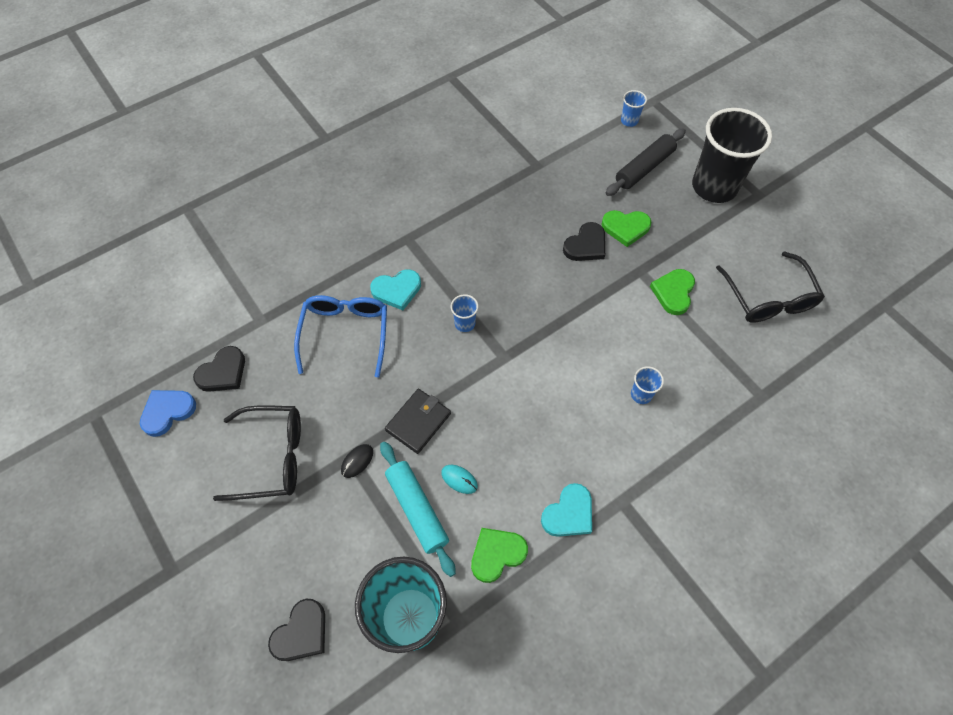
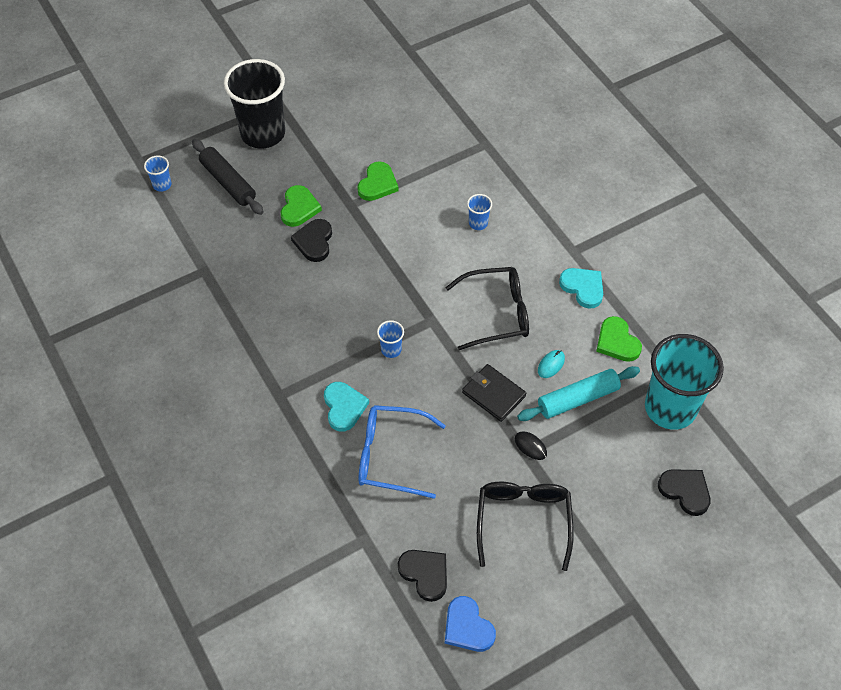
camera: 85 degrees left, 5 degrees down
(586, 245) = (314, 242): black heart -> black heart turned 135 degrees counterclockwise
(673, 292) = (377, 184): green heart -> green heart turned 90 degrees counterclockwise
(768, 298) = (392, 120): black glasses -> black glasses (497, 313)

